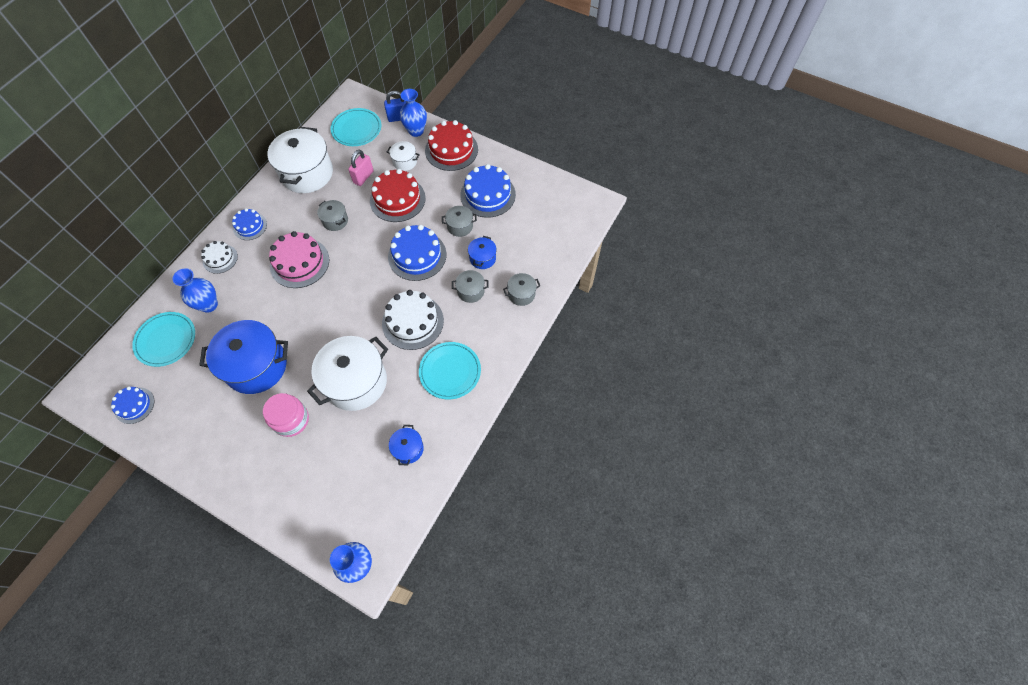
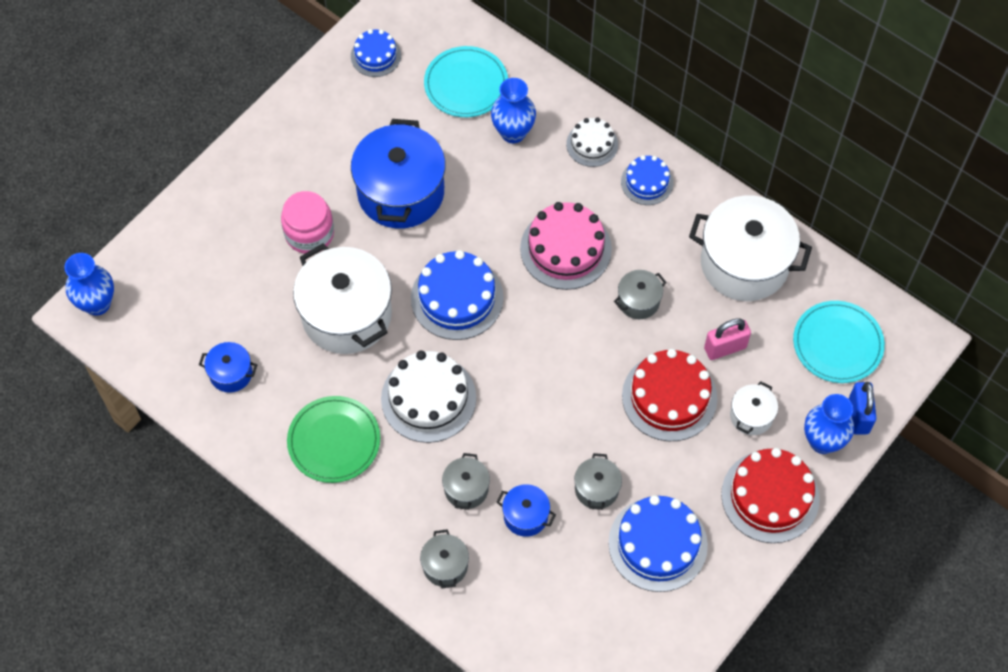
camera: 100 degrees right, 0 degrees up
(363, 177) = (725, 348): pink padlock -> pink padlock turned 60 degrees counterclockwise
(417, 255) = (549, 416): blue cake -> blue cake (457, 298)
(450, 371) = (334, 441): turquoise plate -> green plate

